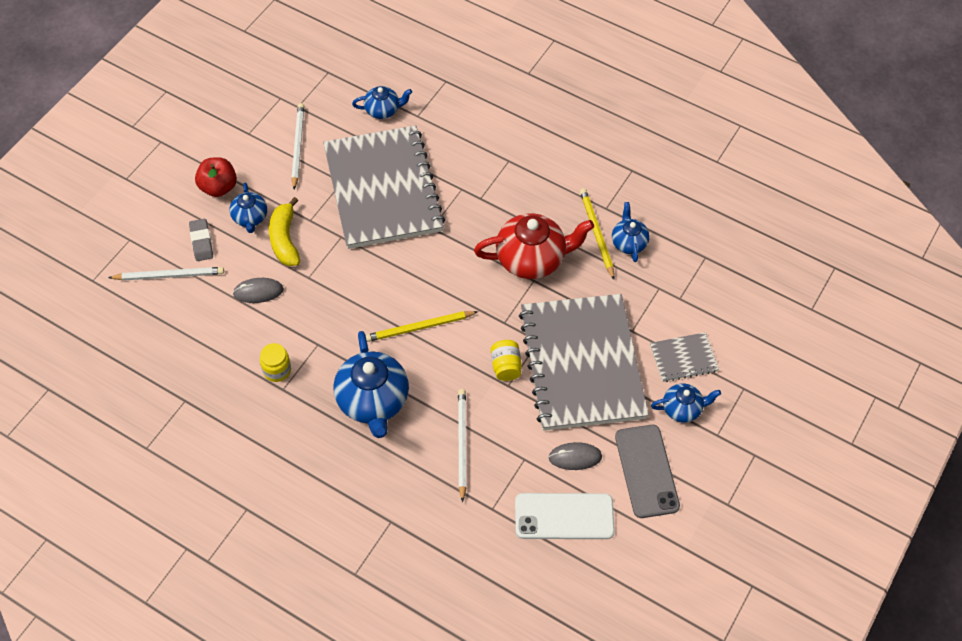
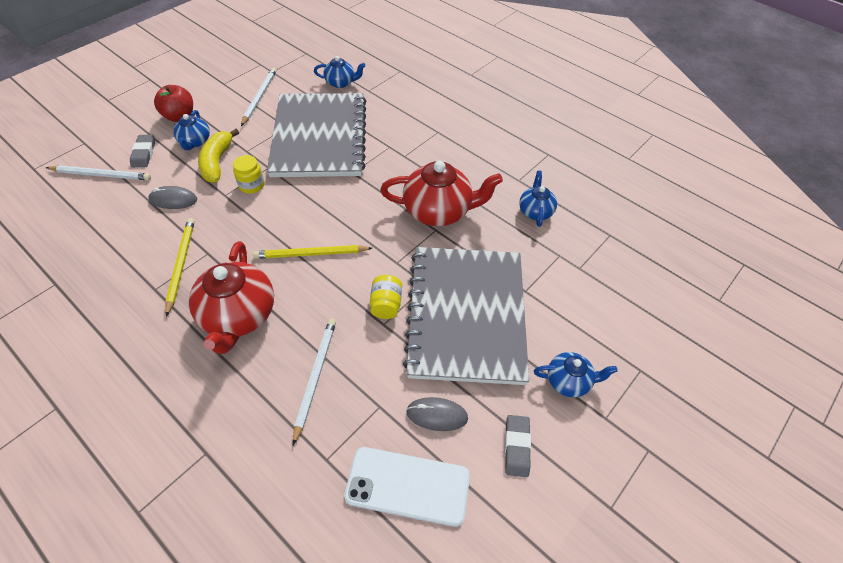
camera: 10 degrees right, 5 degrees down
(277, 370) = (157, 270): yellow jar -> yellow jar (251, 185)
(373, 401) = (238, 316): blue teapot -> red teapot
(596, 233) = (505, 199): yellow pencil -> yellow pencil (181, 265)
(646, 471) = (516, 447): grey phone -> grey eraser
(683, 358) = (576, 327): grey notebook -> none

